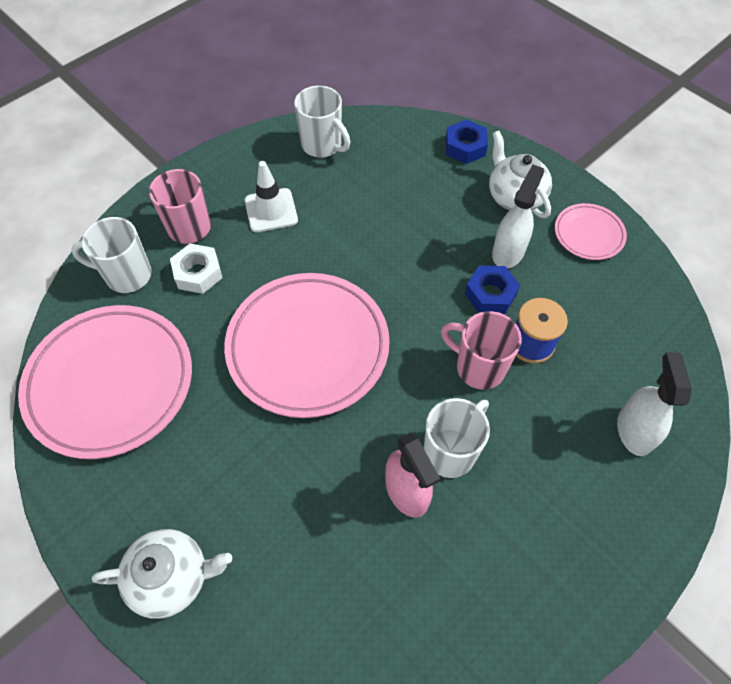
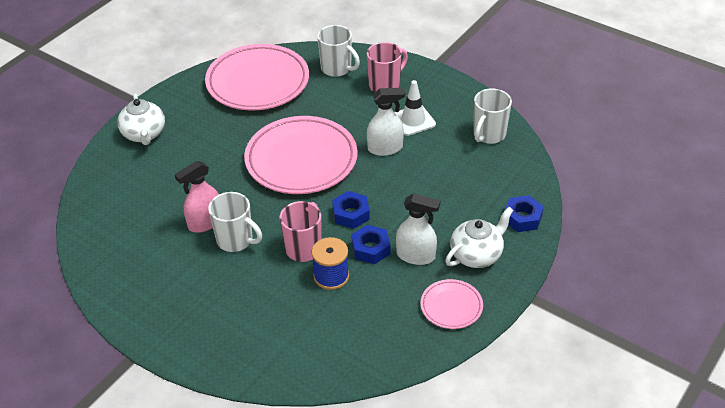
camera: 80 degrees right, 15 degrees down
(127, 275) = (337, 69): white mug -> white mug turned 135 degrees clockwise
(198, 273) = (347, 98): white nut -> none
(426, 305) = (351, 214): none -> blue nut
(634, 430) = (268, 341): white spray bottle -> white spray bottle (385, 148)

